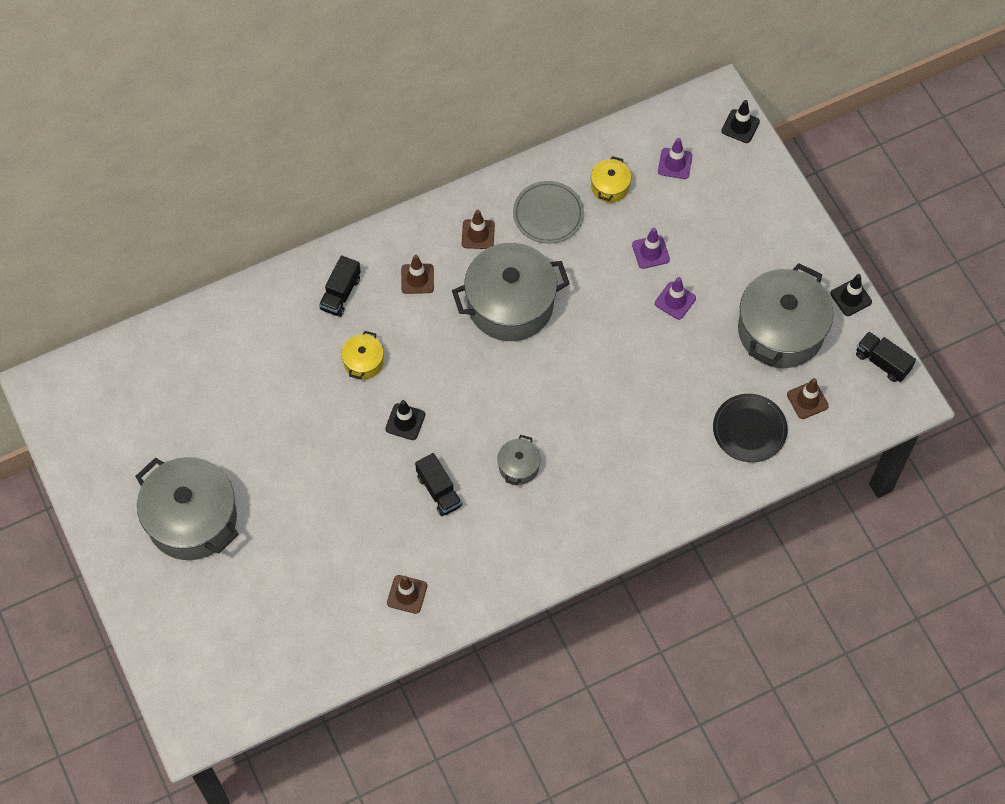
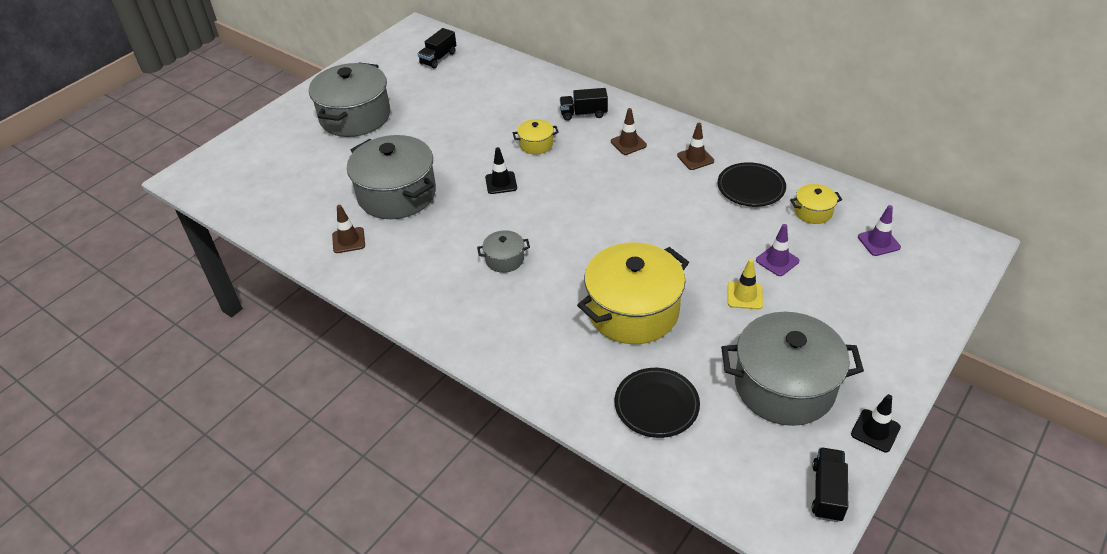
camera: 65 degrees right, 20 degrees down
(439, 491) = (452, 223): black truck -> black truck (438, 58)
(510, 304) = (650, 198): grey pot -> grey pot (397, 194)
(548, 214) = (751, 187): grey plate -> black plate
(643, 394) = (633, 311): none -> yellow pot
(675, 301) = (745, 295): purple traffic cone -> yellow traffic cone
(740, 126) = (965, 270): black traffic cone -> none
(807, 400) = (726, 441): brown traffic cone -> none

